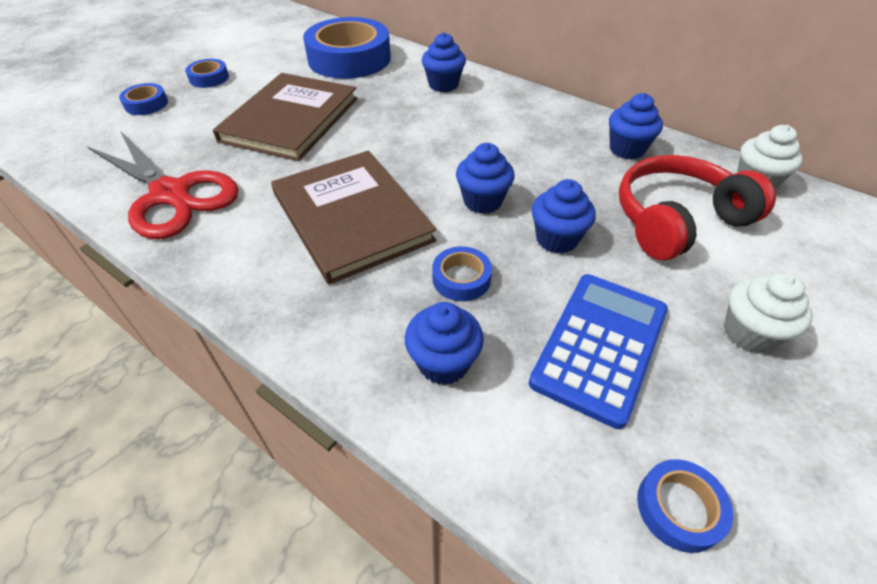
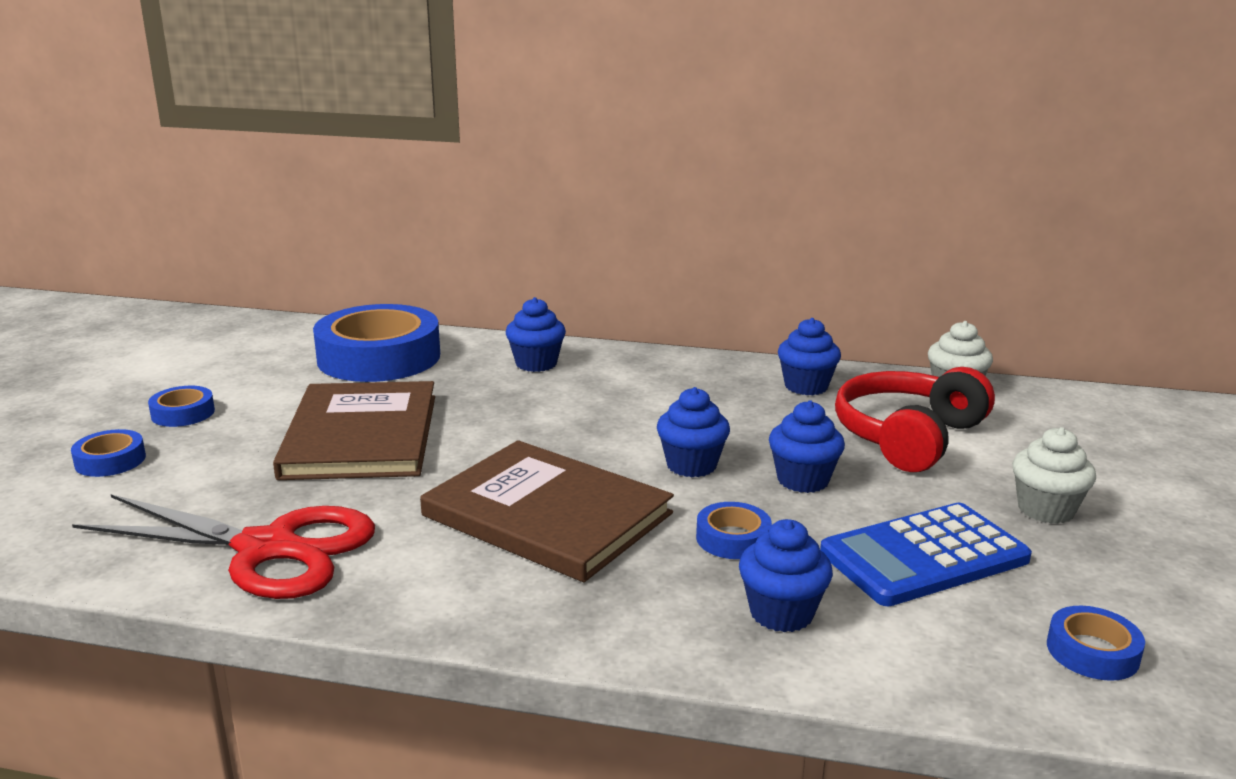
camera: 25 degrees left, 25 degrees down
(600, 346) = (924, 556): blue calculator -> blue calculator turned 120 degrees counterclockwise

